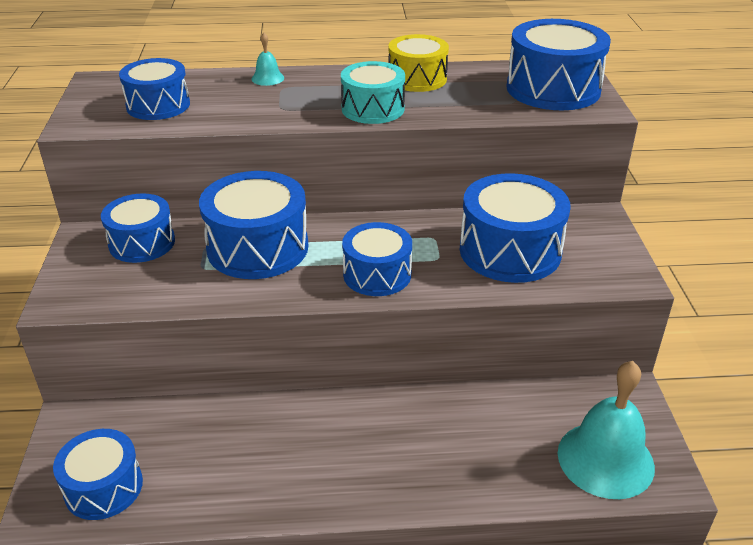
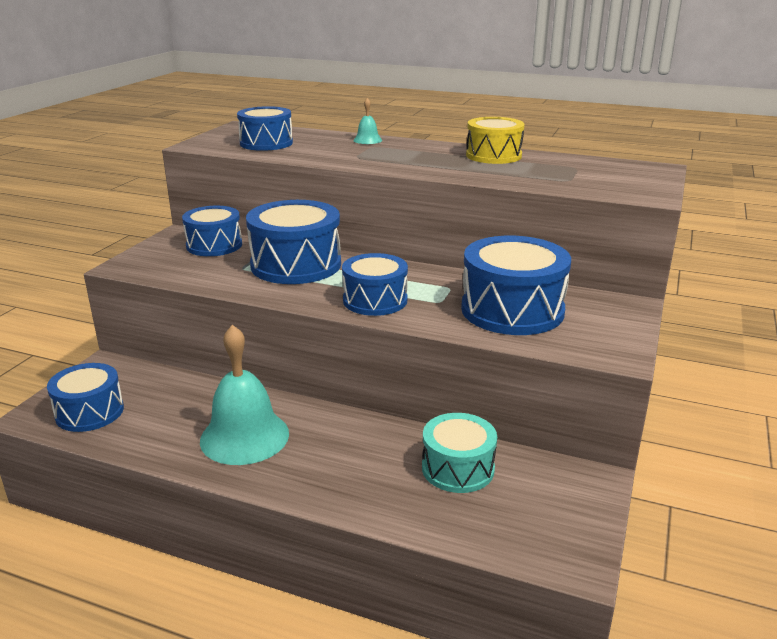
camera: 25 degrees right, 10 degrees down
(373, 109) = (431, 167): turquoise drum -> turquoise drum (458, 468)
(553, 89) = (616, 177): blue drum -> none
(605, 459) = (522, 524): turquoise bell -> turquoise bell (244, 436)

